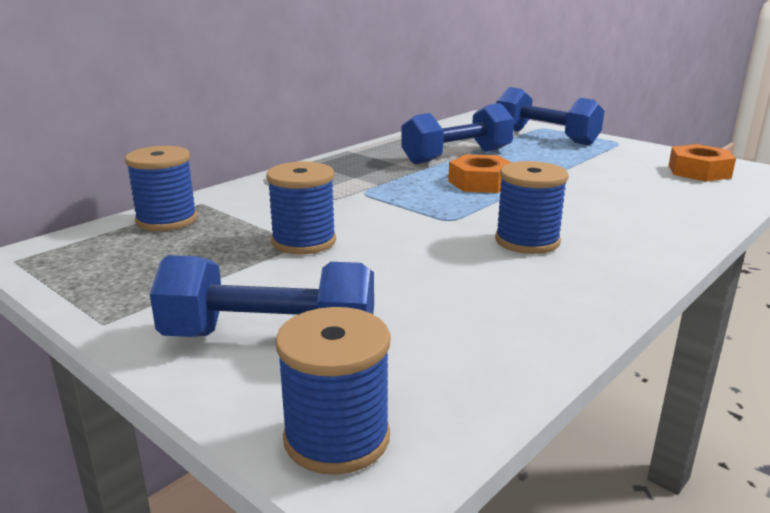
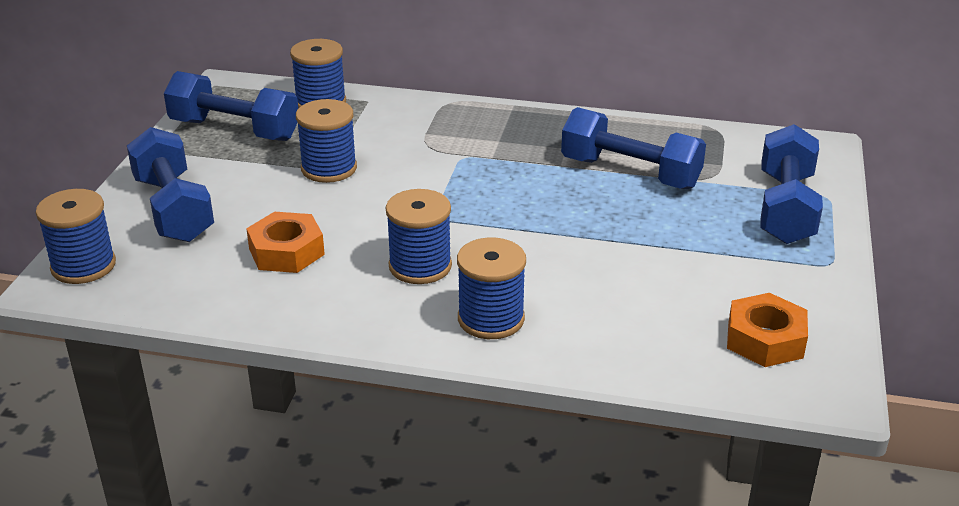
camera: 60 degrees right, 10 degrees up
(143, 269) = (235, 130): none -> blue dumbbell
(480, 183) = (556, 207): orange nut -> orange nut (286, 252)
(632, 234) = (491, 319): none -> blue spool

